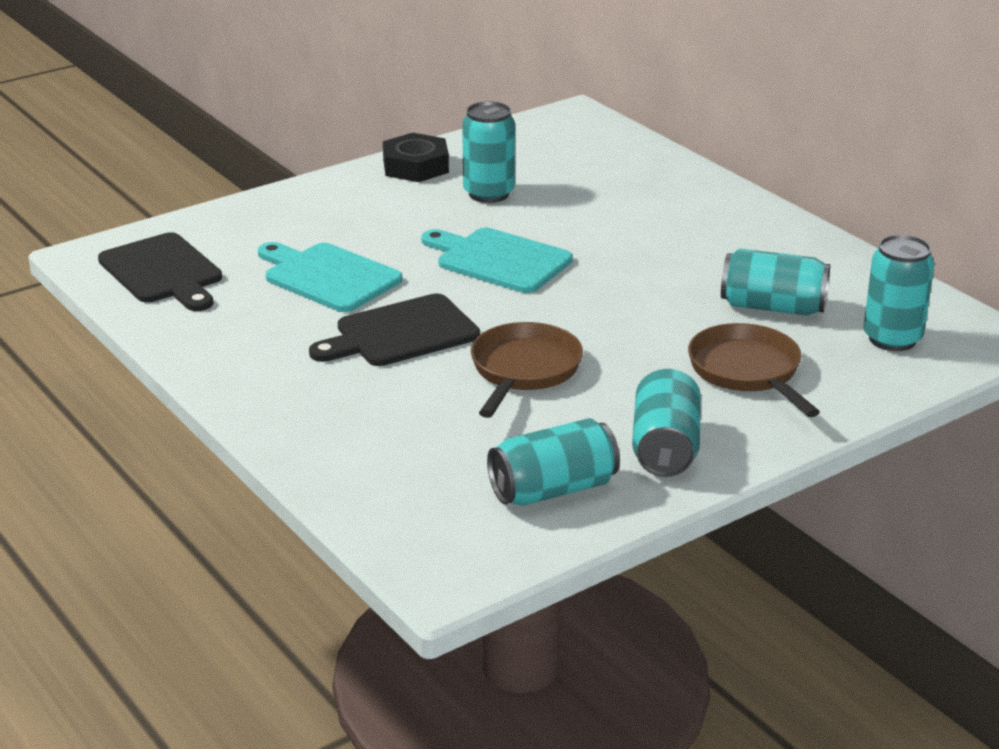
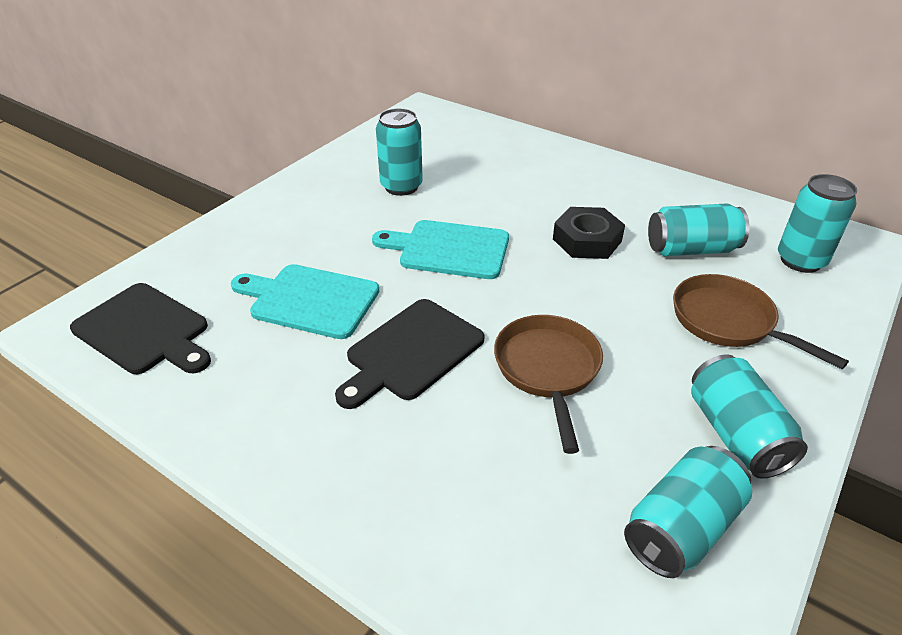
camera: 20 degrees left, 10 degrees up
(415, 166) = (328, 172): black nut -> black nut (587, 240)

